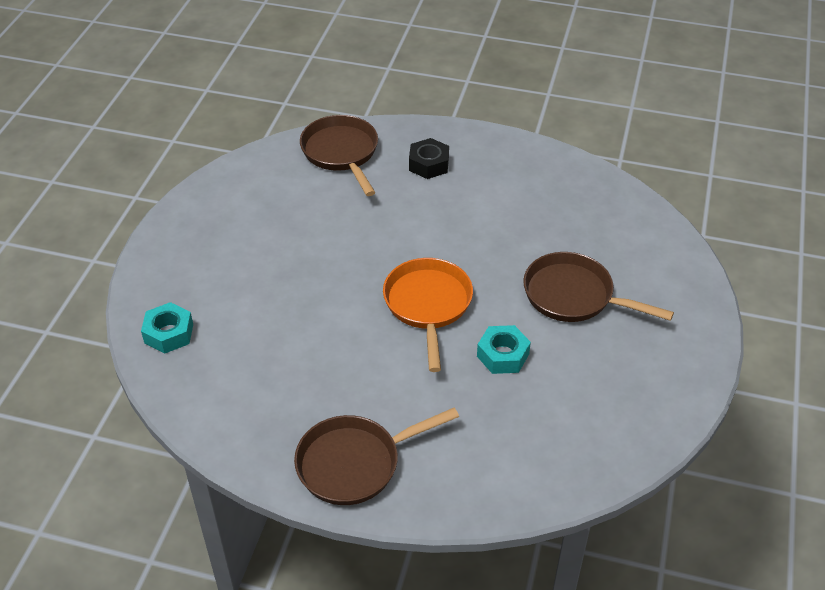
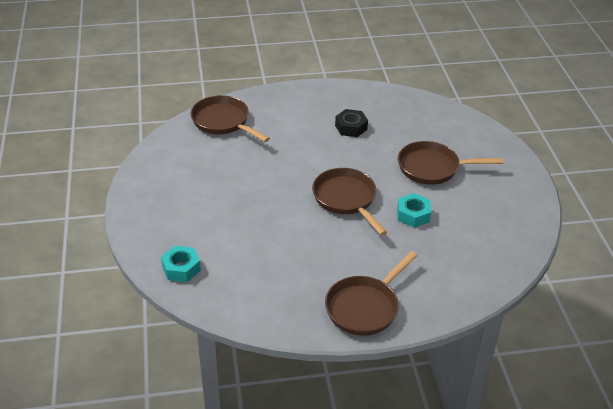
camera: 25 degrees left, 5 degrees down
(428, 305) = (346, 199): orange pan -> brown pan
(429, 164) = (287, 114): black nut -> black nut (351, 127)

